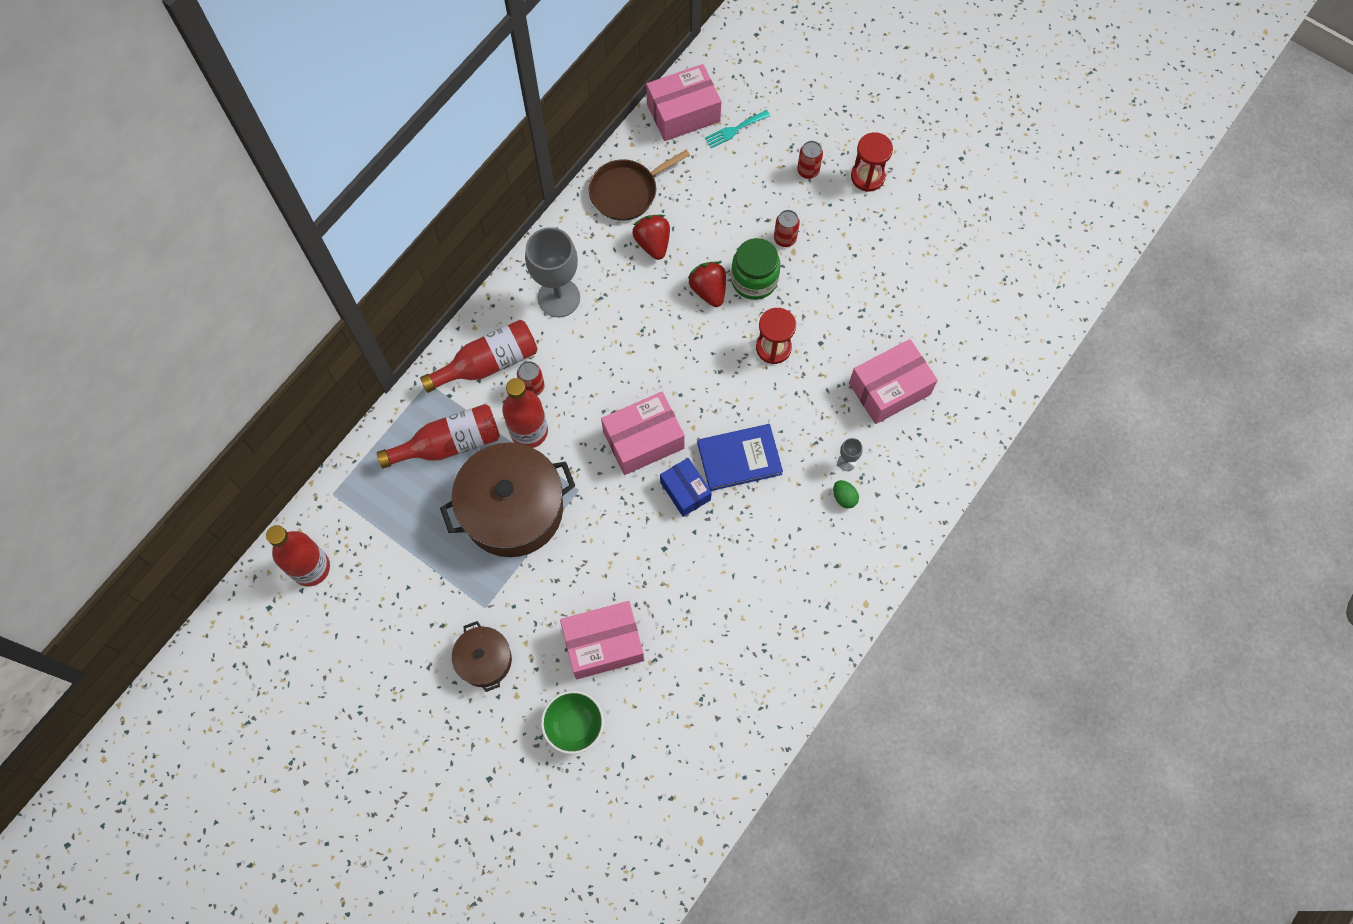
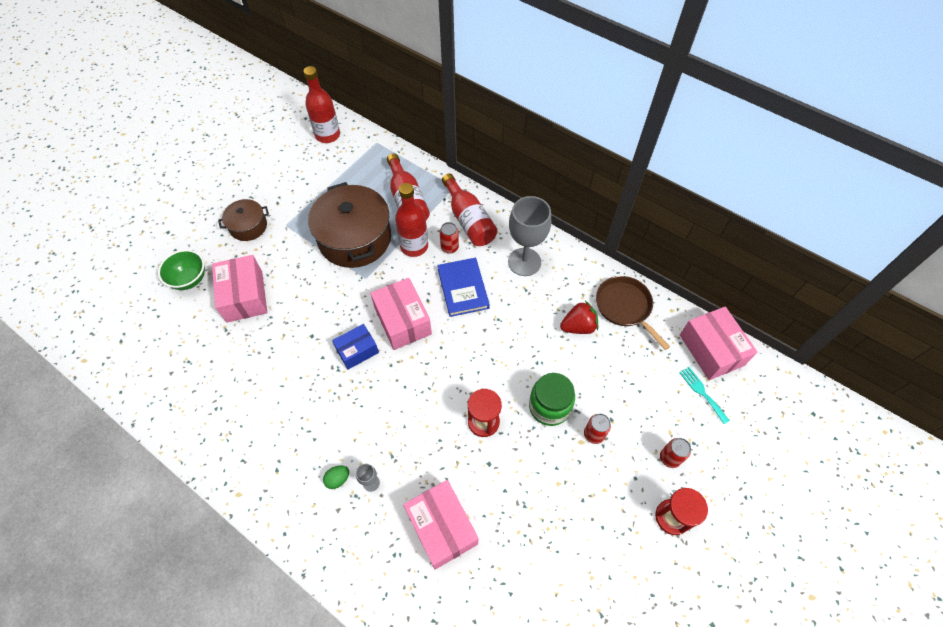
camera: 90 degrees right, 10 degrees down
(708, 290) = (537, 369): red strawberry -> none
(739, 458) = (381, 392): blue book -> blue book (463, 288)

